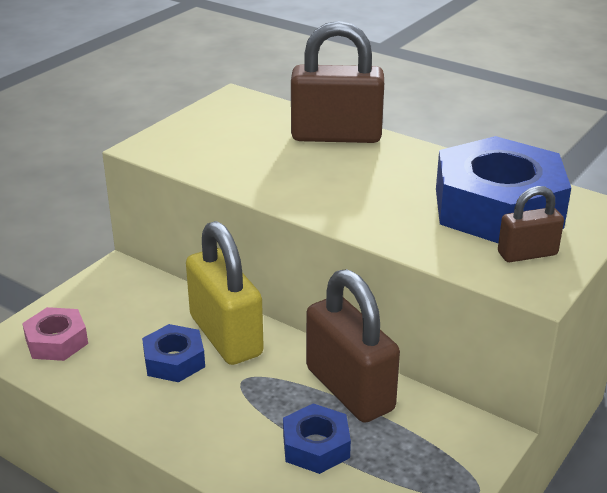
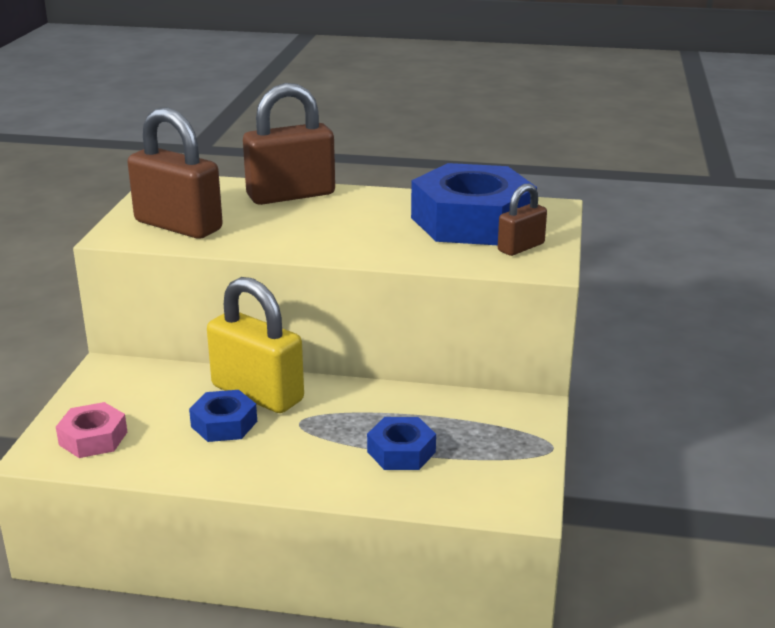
camera: 25 degrees left, 5 degrees down
(349, 389) = (398, 405): brown padlock -> brown padlock (178, 226)

